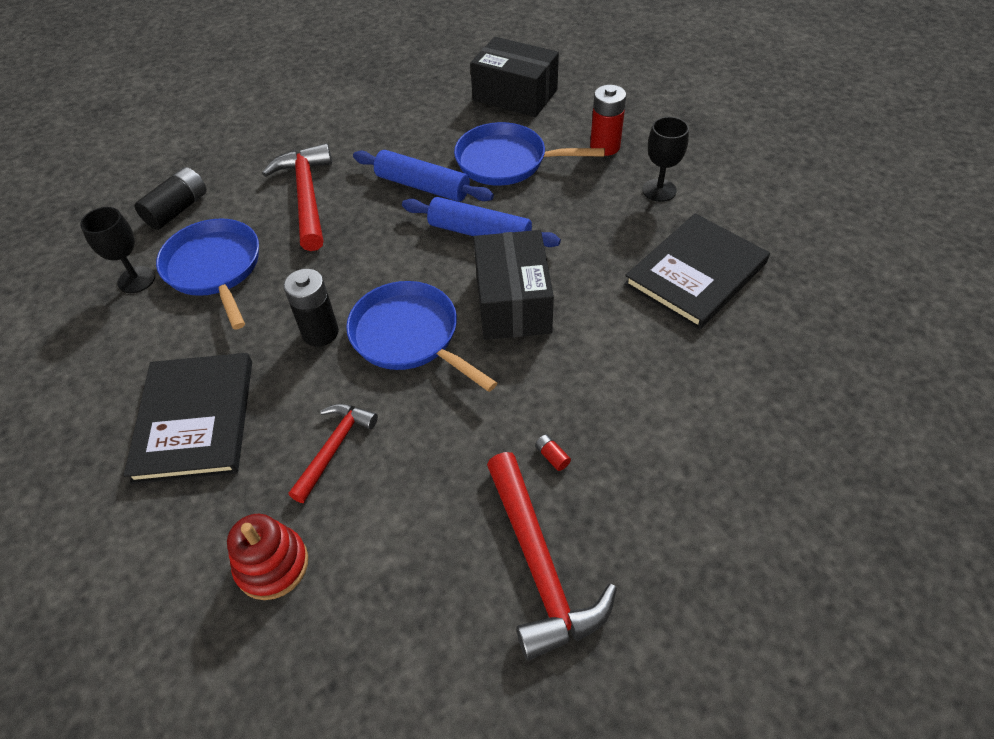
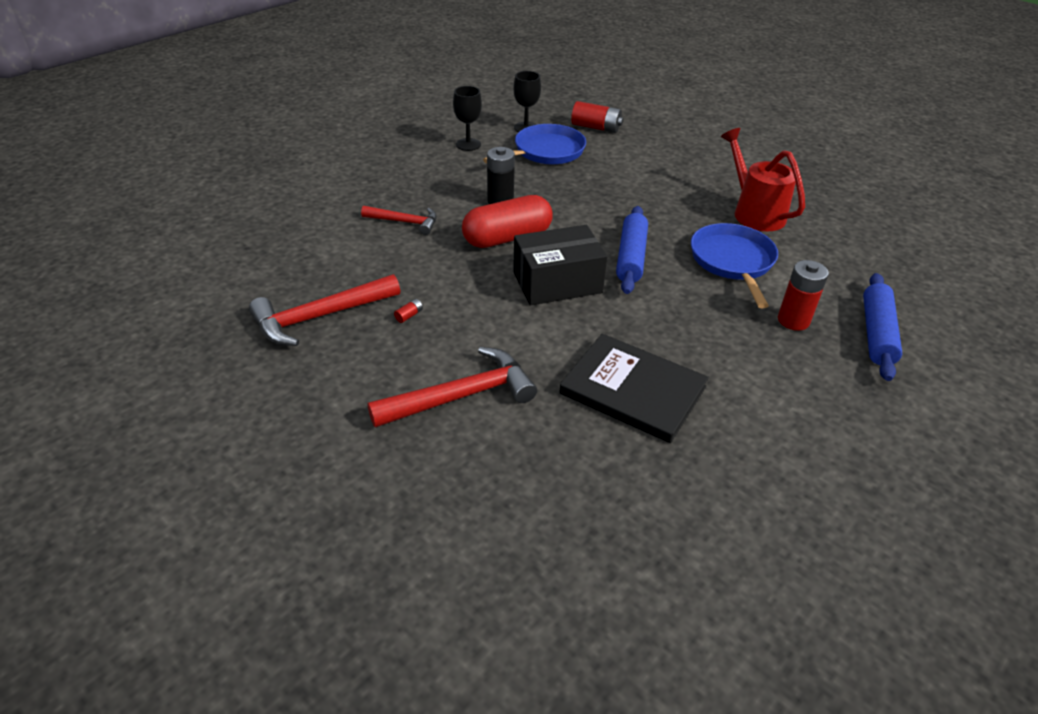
camera: 75 degrees right, 10 degrees down
(177, 209) = (596, 127): black battery -> red battery
(194, 419) = (419, 170): black book -> none
(272, 565) = (321, 215): red stacking toy -> none
(307, 196) = (634, 172): red hammer -> red hammer (461, 396)
(409, 336) = (507, 238): blue pan -> red capsule
(422, 186) = (674, 222): blue rolling pin -> blue rolling pin (877, 333)
(424, 126) = (754, 212): none -> red watering can
(515, 95) = (837, 257): black box -> none
(659, 190) = (745, 361): black goblet -> black goblet (468, 144)

